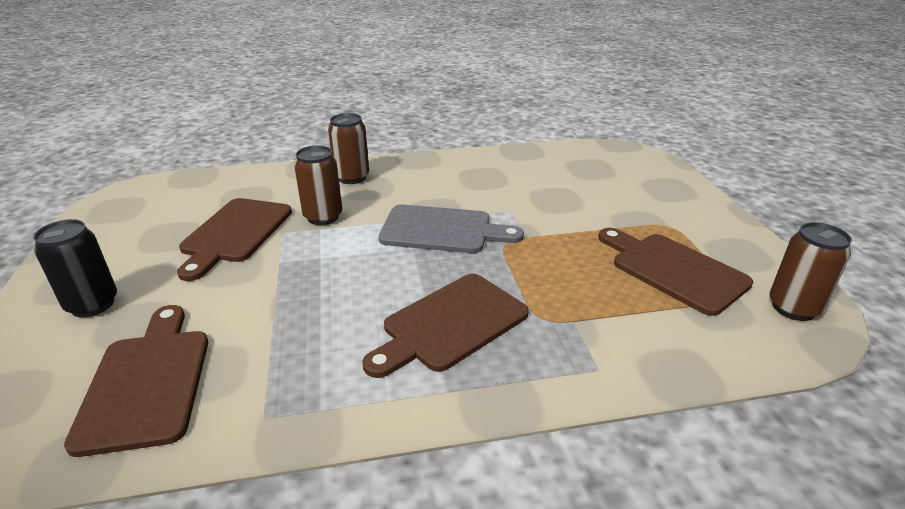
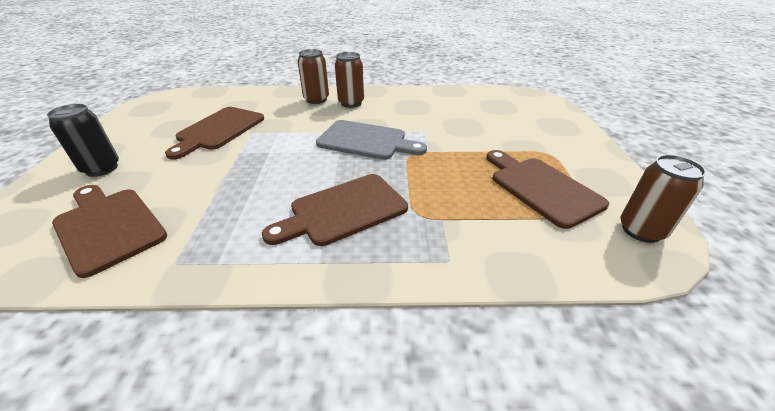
camera: 10 degrees right, 5 degrees up
(147, 382) = (108, 226): brown cutting board -> brown cutting board turned 45 degrees counterclockwise
(323, 217) = (284, 124): brown can -> brown can (351, 103)

